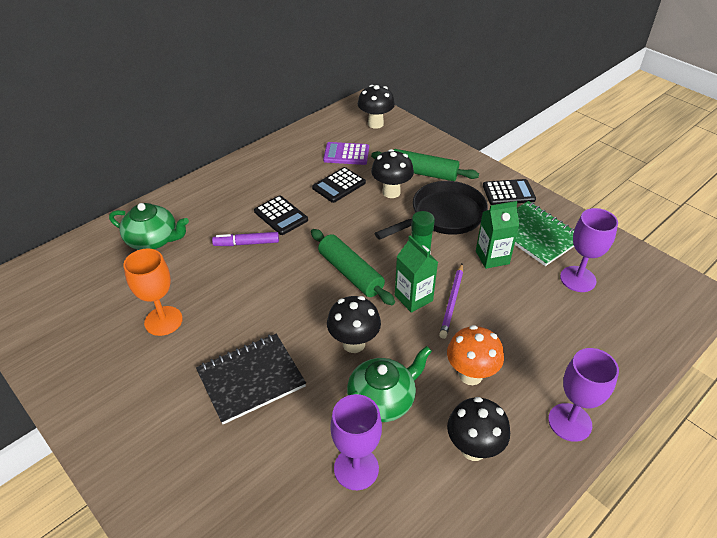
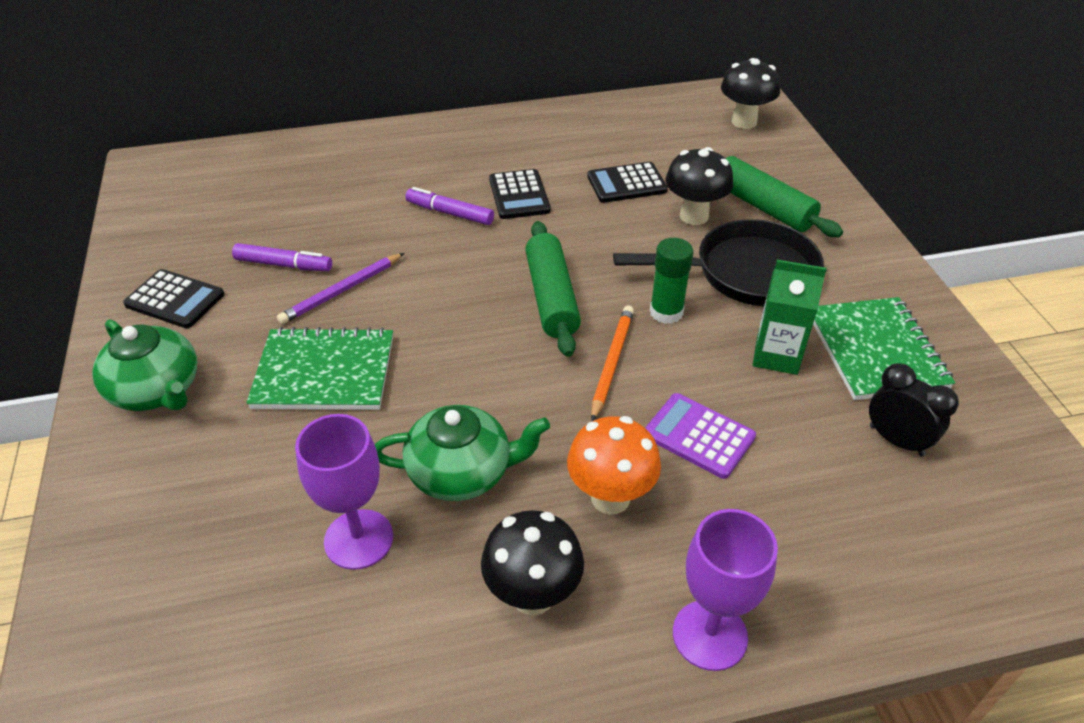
camera: 30 degrees right, 0 degrees up
(153, 240) = (347, 171): green teapot -> green teapot (157, 390)
(163, 321) = (284, 265): orange goblet -> purple marker
(251, 379) = (324, 372): black notebook -> green notebook
(346, 154) = (669, 148): purple calculator -> purple calculator (699, 436)
(354, 343) = (483, 386): black mushroom -> none
(413, 298) = (612, 363): green carton -> orange pencil
(452, 302) = (664, 390): purple pencil -> purple pencil (342, 291)
(508, 193) = (878, 277): black calculator -> black calculator (175, 300)
(578, 279) = (896, 440): purple goblet -> black clock

